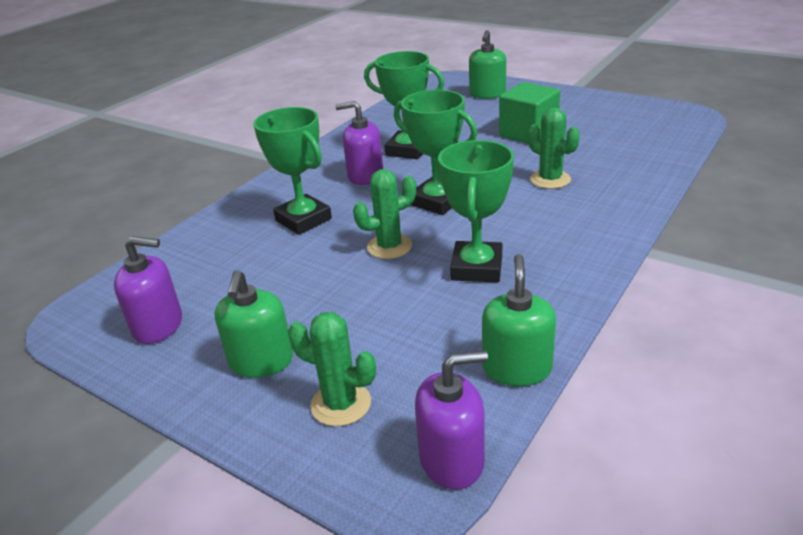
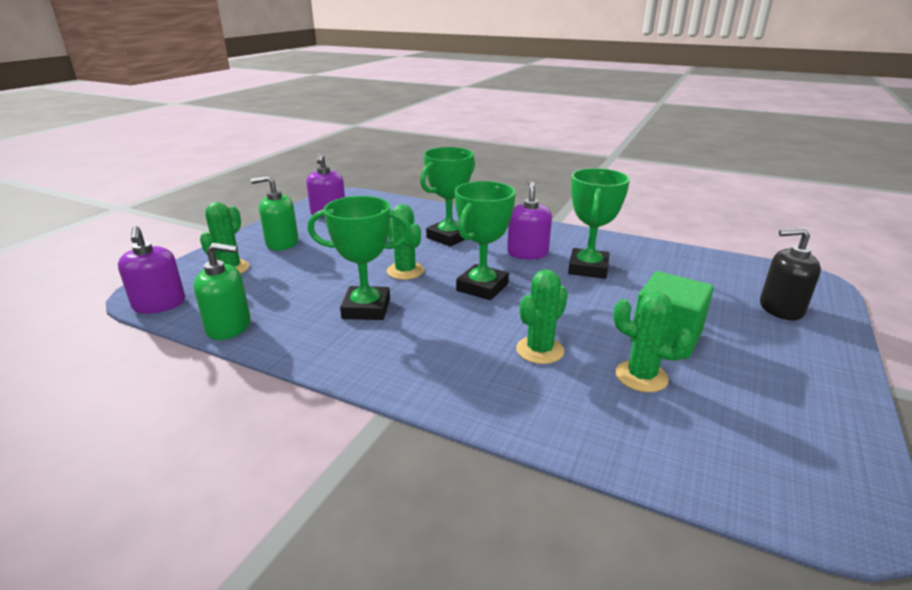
camera: 80 degrees right, 5 degrees down
(487, 94) = (780, 308): green soap dispenser -> black soap dispenser
(580, 147) = (641, 376): none -> green cactus

